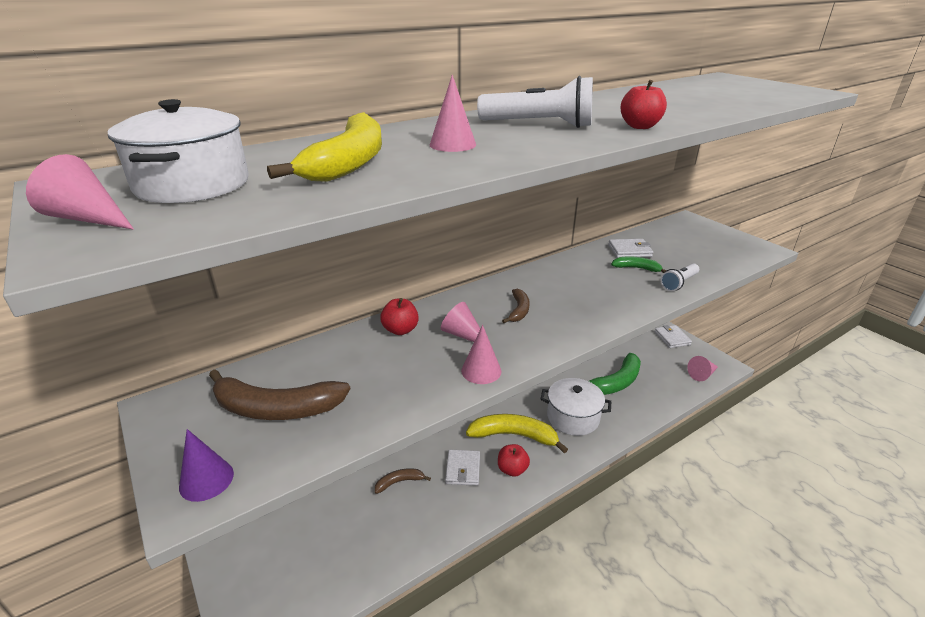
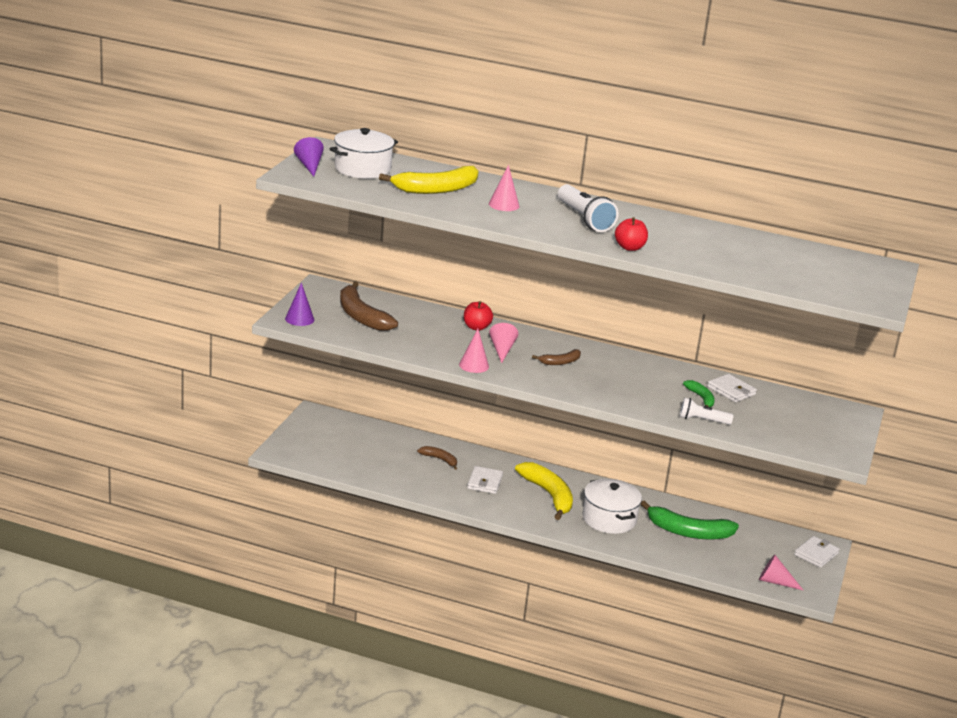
camera: 50 degrees right, 5 degrees down
(89, 218) = (309, 166): pink cone -> purple cone
(463, 469) = (484, 482): white wallet -> white wallet turned 45 degrees counterclockwise
(512, 469) = (512, 504): red apple -> none

